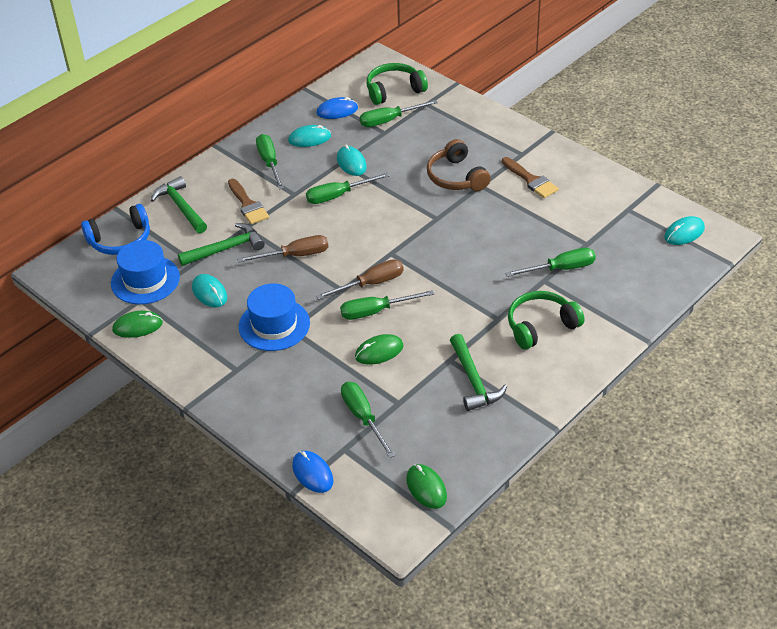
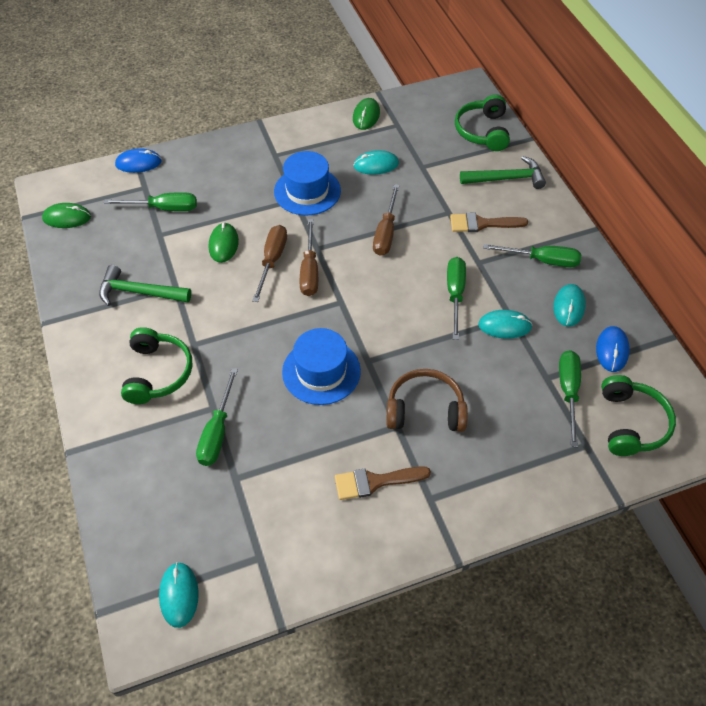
camera: 115 degrees right, 10 degrees up
(120, 240) = (483, 131): blue headphones -> green headphones
(145, 280) = (419, 133): blue hat -> blue hat (321, 371)
(226, 249) = (427, 191): green hammer -> none
(376, 311) = (272, 260): green screwdriver -> brown screwdriver

